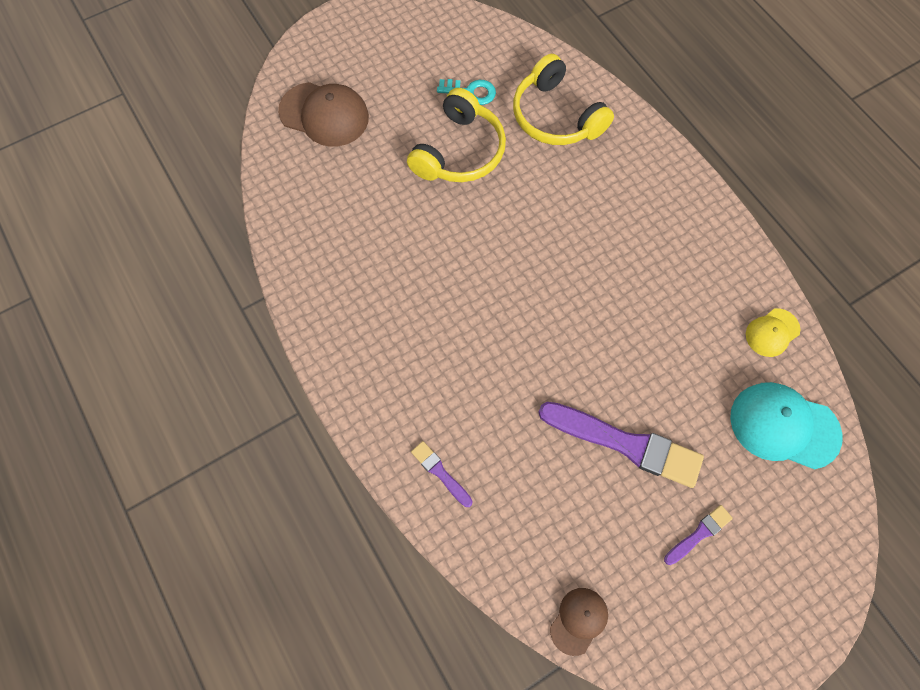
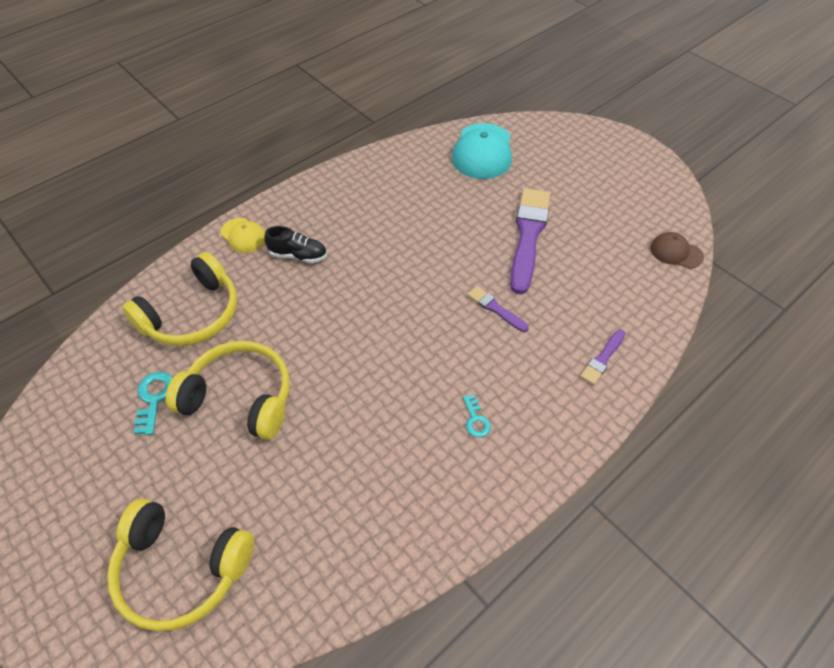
camera: 100 degrees left, 15 degrees down
(324, 114) = (181, 569): brown cap -> yellow headphones
(397, 333) = (476, 420): none -> turquoise key
(620, 204) = (298, 255): none -> black shoe
(699, 534) = (581, 191): purple brush -> purple brush (495, 308)
(772, 332) = (408, 158): yellow cap -> yellow cap (243, 235)

